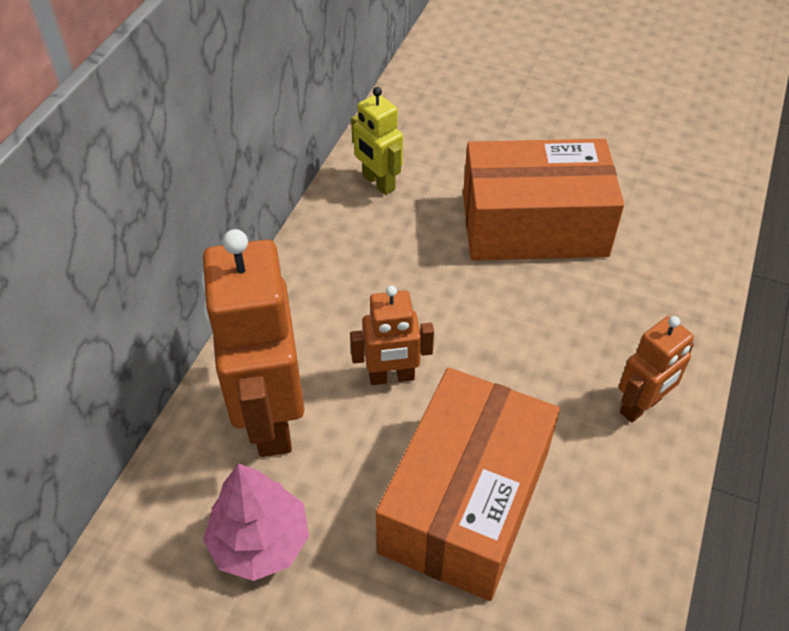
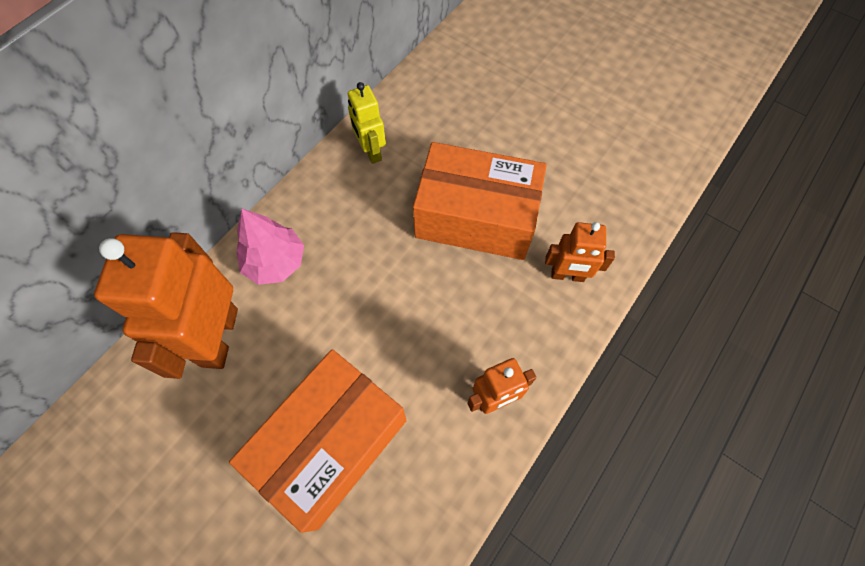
camera: 15 degrees right, 15 degrees up
(260, 542) = (176, 435): pink tree -> pink tree (275, 262)
(391, 377) = (317, 324): orange robot -> orange robot (567, 275)

